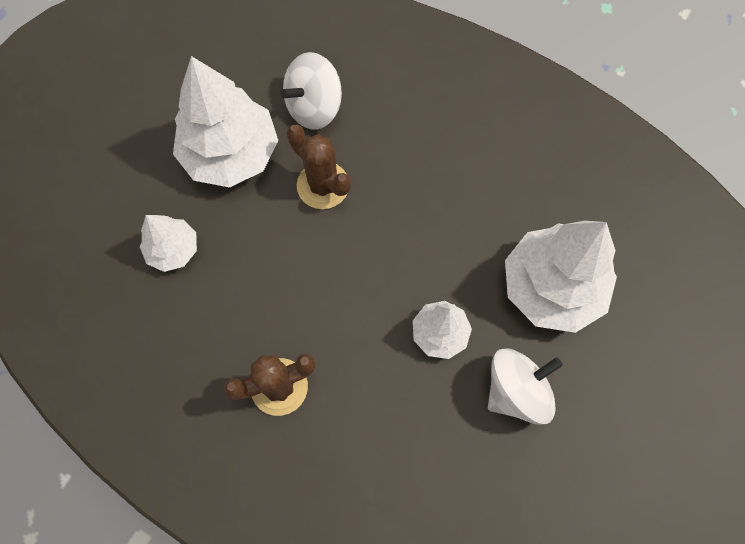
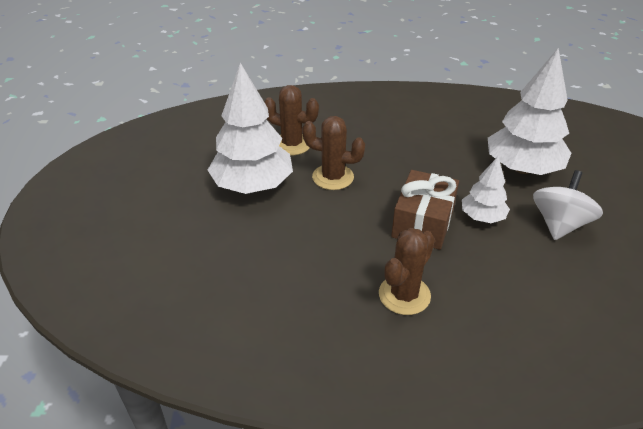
camera: 30 degrees left, 30 degrees down
(173, 250) = (252, 252): white tree -> none
(314, 107) = (292, 144): white spinning top -> brown cactus
(369, 306) = (423, 223): none -> brown gift

